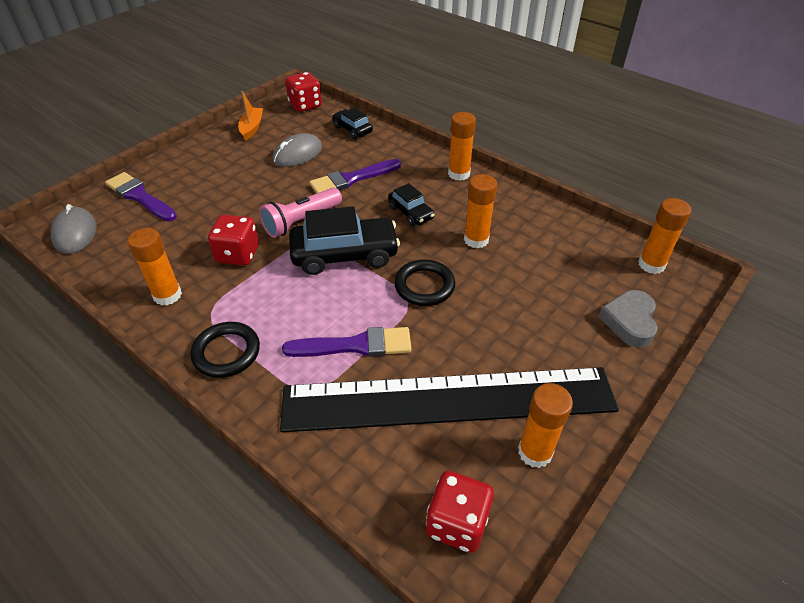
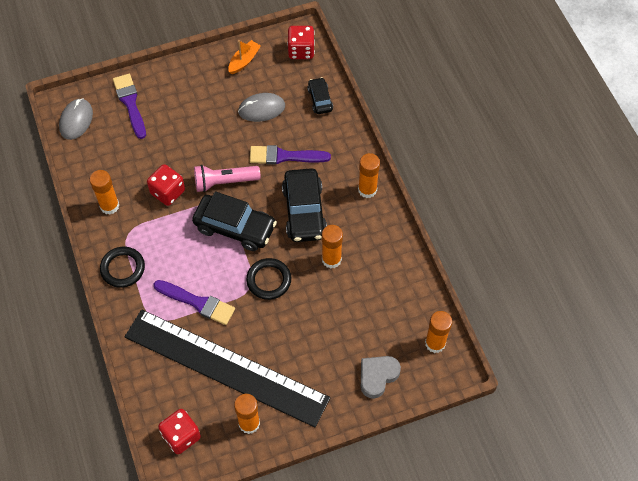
camera: 30 degrees right, 15 degrees up
(411, 213) = (304, 211): black car -> black car, size x1.85

